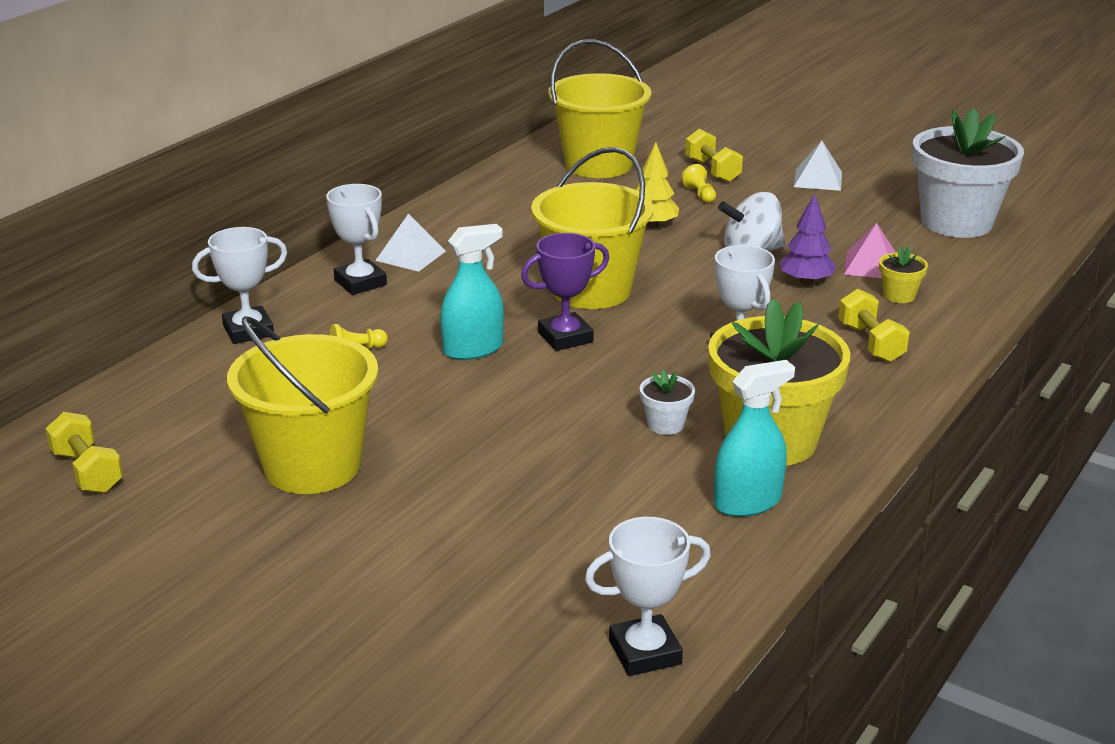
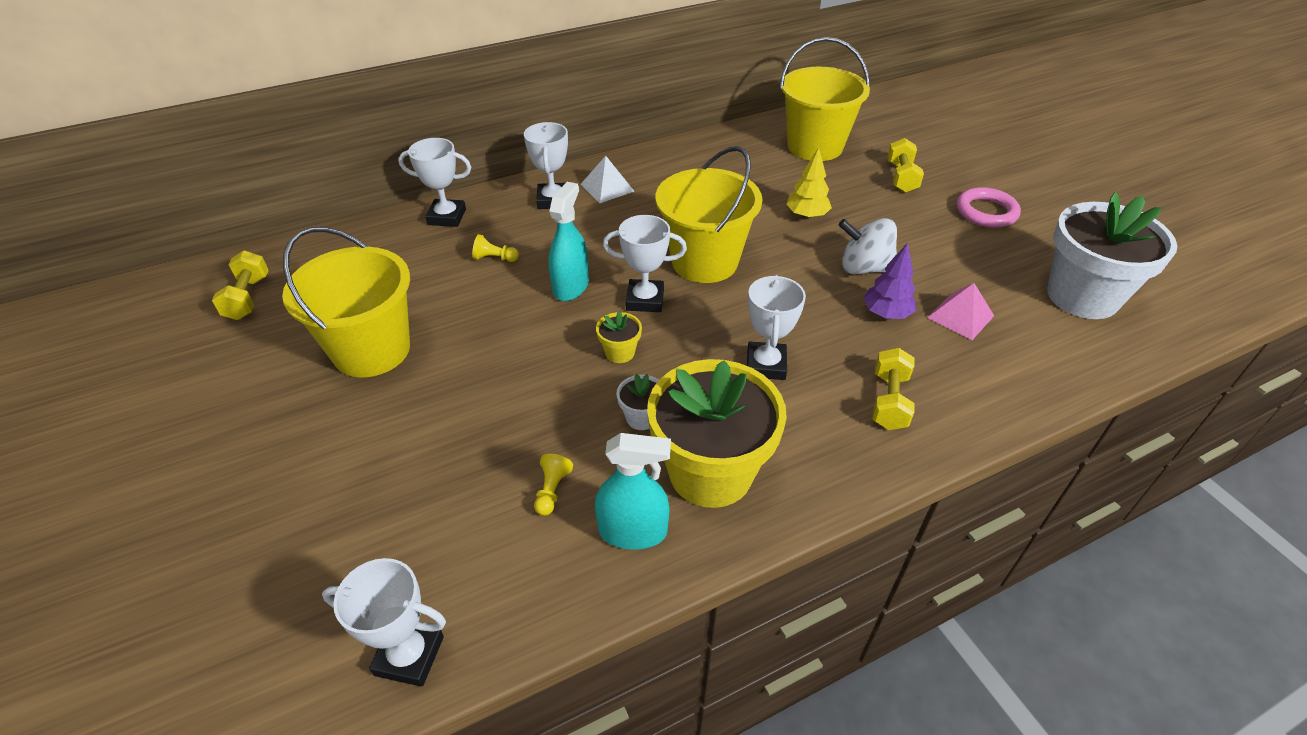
camera: 30 degrees right, 15 degrees up
(473, 349) = (571, 286): turquoise spray bottle -> turquoise spray bottle turned 75 degrees counterclockwise
(565, 337) = (645, 300): purple trophy -> white trophy
(700, 194) = (871, 197): yellow pawn -> yellow pawn (552, 490)
(818, 179) = (986, 212): white pyramid -> pink ring
(899, 295) = (959, 358): yellow flower pot -> yellow flower pot (620, 352)

